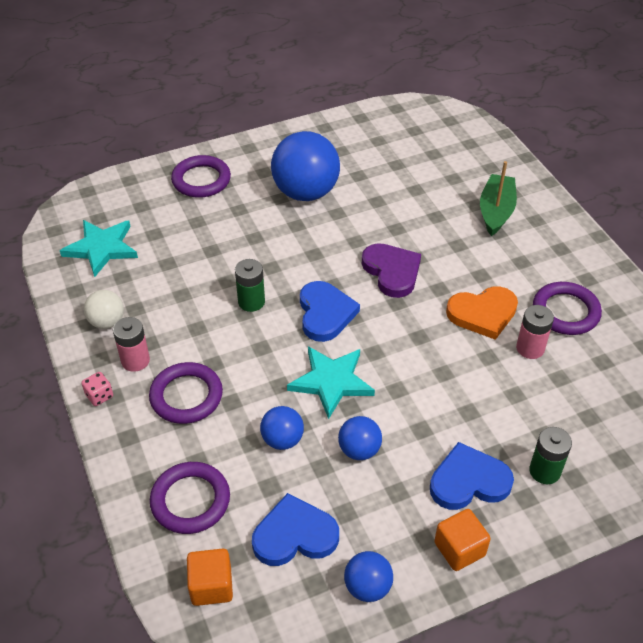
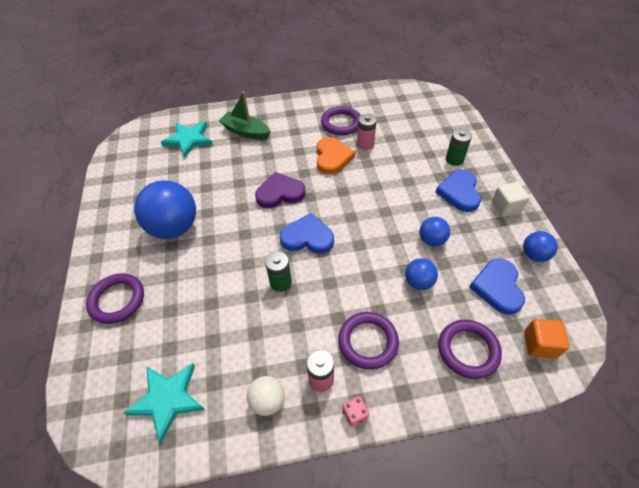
camera: 75 degrees left, 5 degrees up
(331, 381) = (371, 245): turquoise star -> turquoise star (188, 140)
(459, 549) = (506, 207): orange cube -> white cube

